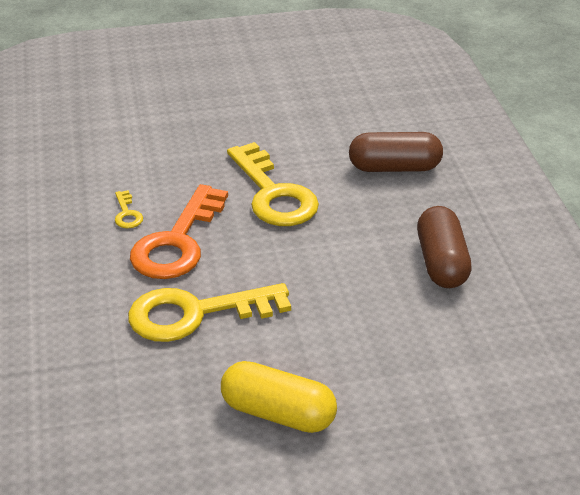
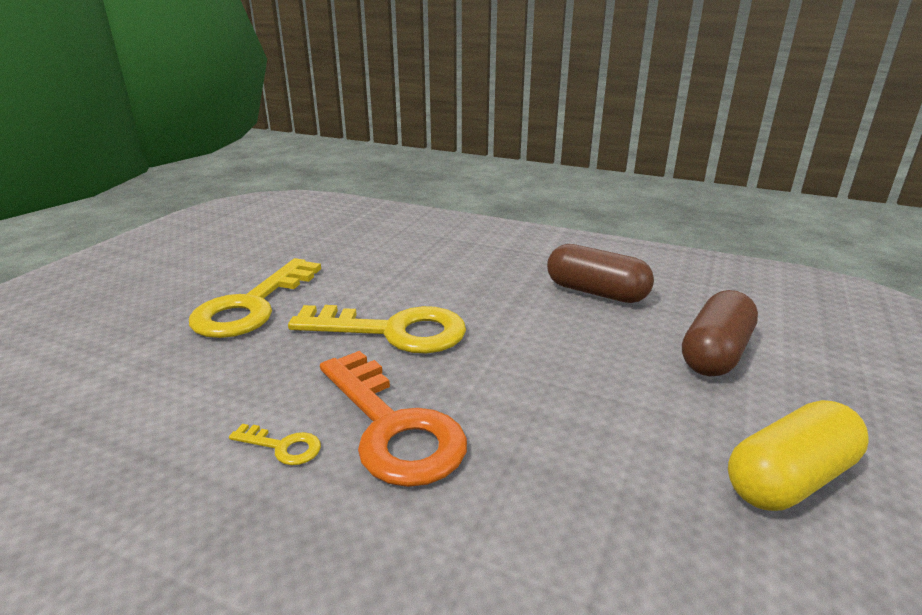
camera: 55 degrees left, 10 degrees down
(195, 314) = (549, 470): yellow key -> yellow key (252, 306)
(394, 167) = (440, 264): brown capsule -> brown capsule (715, 353)

